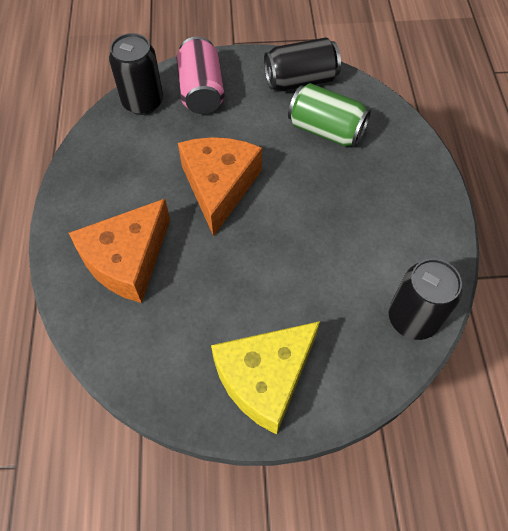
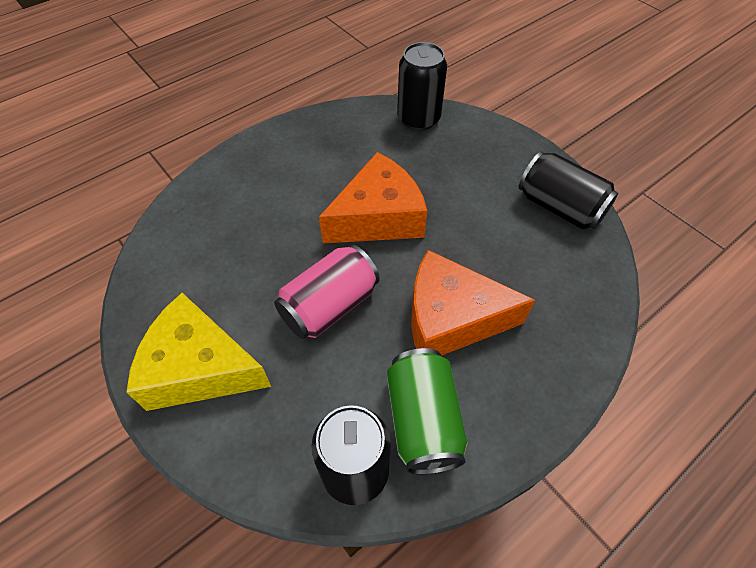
camera: 55 degrees right, 5 degrees down
(127, 260) = (254, 201): orange cheese -> orange cheese (451, 318)
(201, 91) = (469, 147): pink can -> pink can (329, 306)
(326, 130) = (521, 261): green can -> green can (423, 420)

